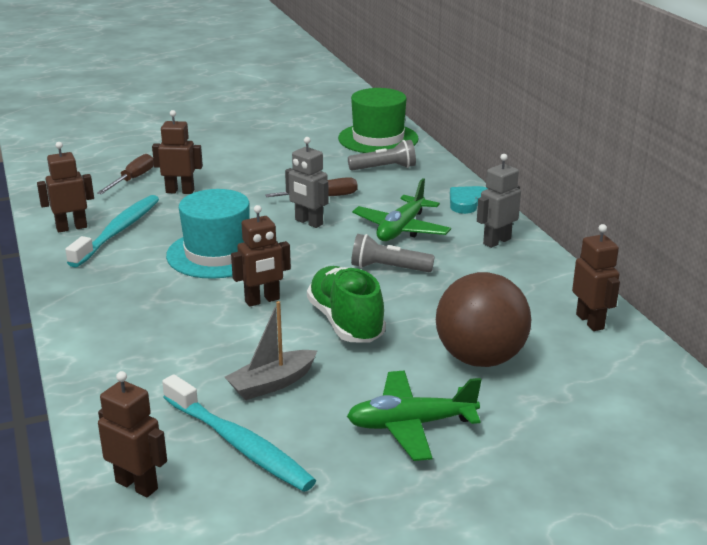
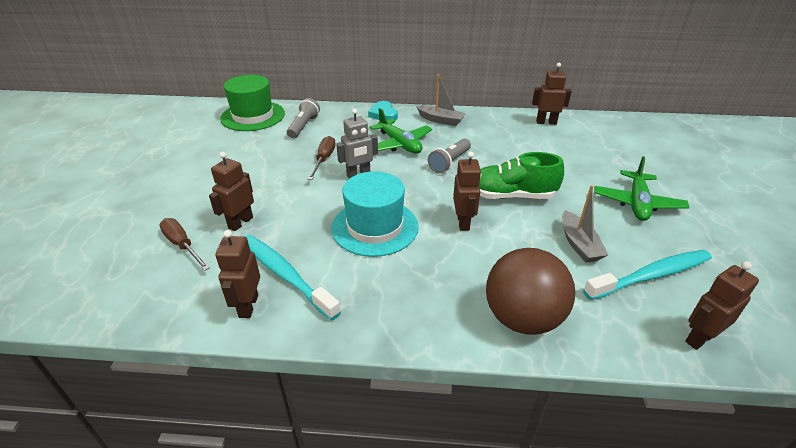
camera: 65 degrees left, 10 degrees up
(480, 358) = (572, 162): brown ball -> brown ball (522, 318)
(496, 241) = (440, 120): grey robot -> grey boat

